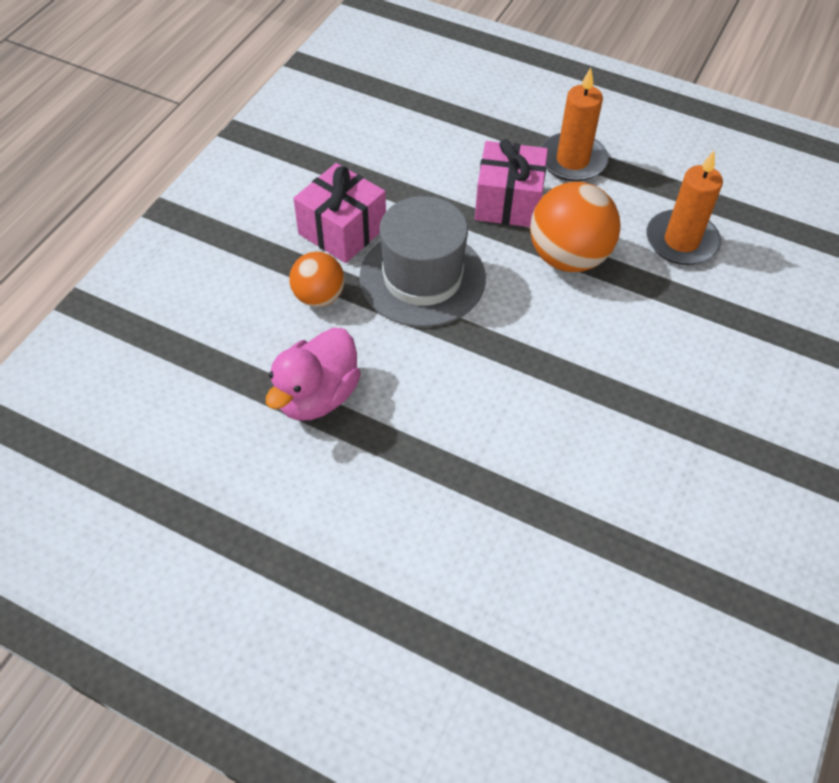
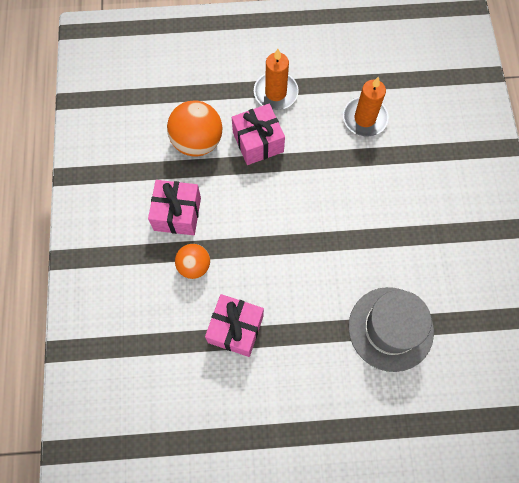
camera: 30 degrees left, 15 degrees up
(317, 396) = (235, 329): pink duck -> pink gift
(422, 277) = (243, 220): grey hat -> grey hat (390, 328)
(568, 257) = (312, 162): orange ball -> orange ball (197, 141)

